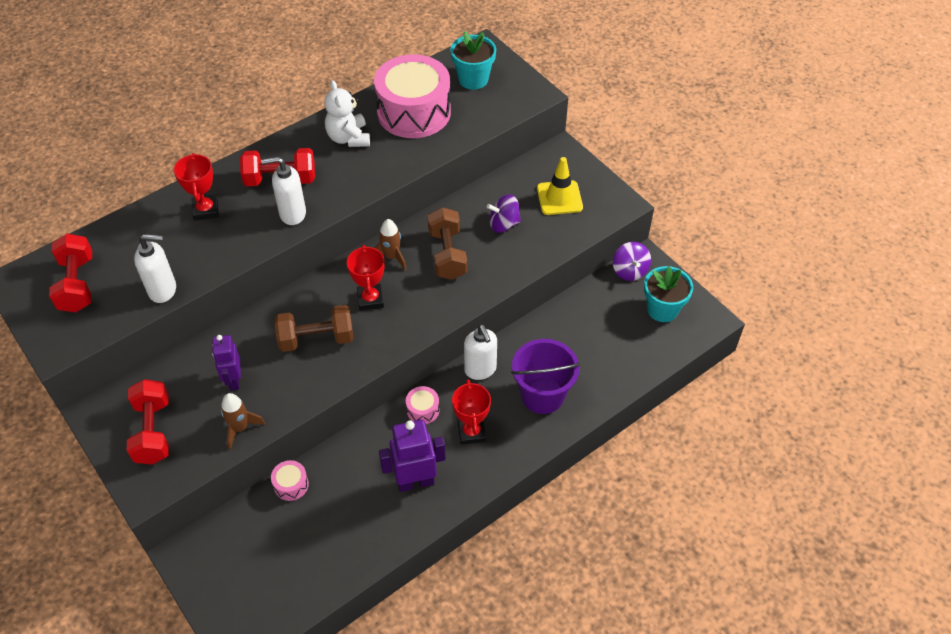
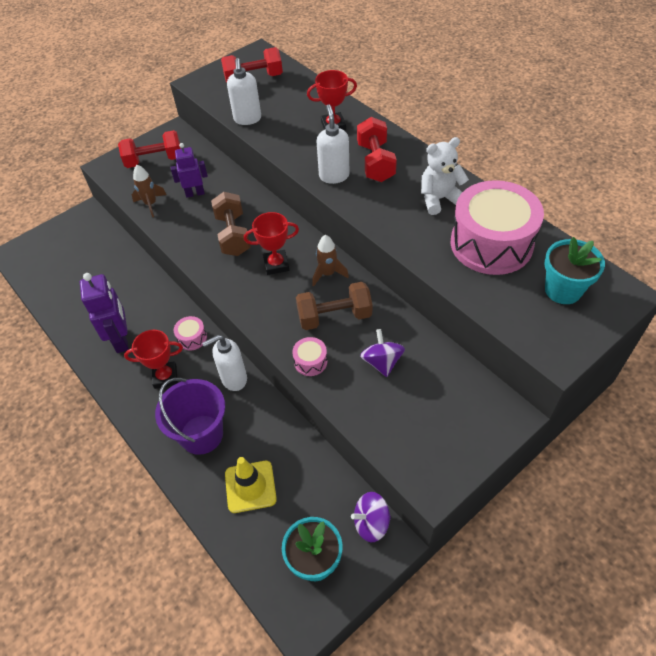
camera: 90 degrees right, 0 degrees up
(291, 485) = (131, 261): pink drum -> pink drum (310, 361)
(559, 198) = (430, 415): yellow traffic cone -> yellow traffic cone (250, 486)

